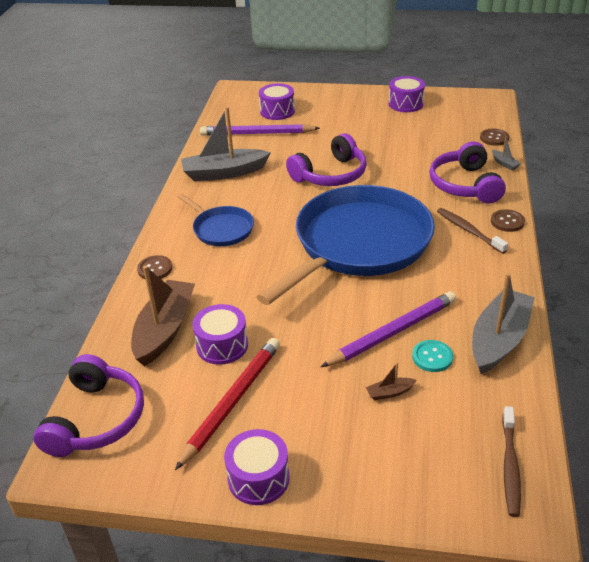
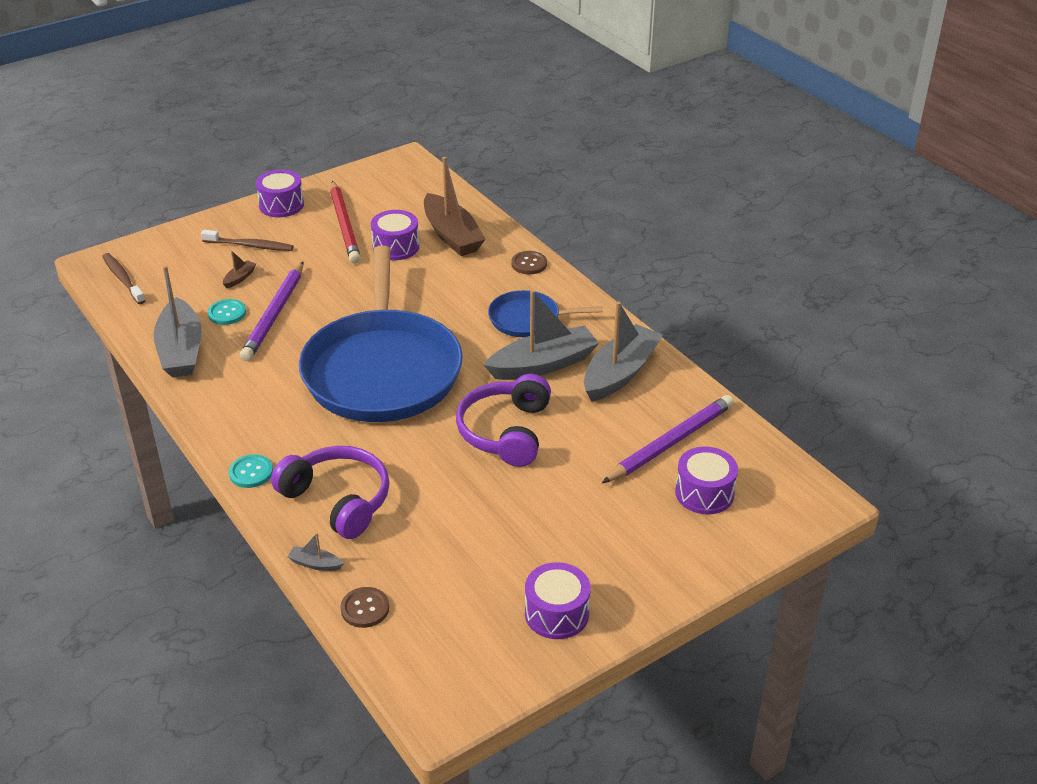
camera: 135 degrees right, 0 degrees up
(96, 419) = (419, 181): purple headphones -> none
(257, 197) = (543, 364): none -> grey boat
(469, 231) = (285, 440): brown toothbrush -> brown toothbrush (250, 246)
(507, 222) = (251, 472): brown button -> turquoise button

